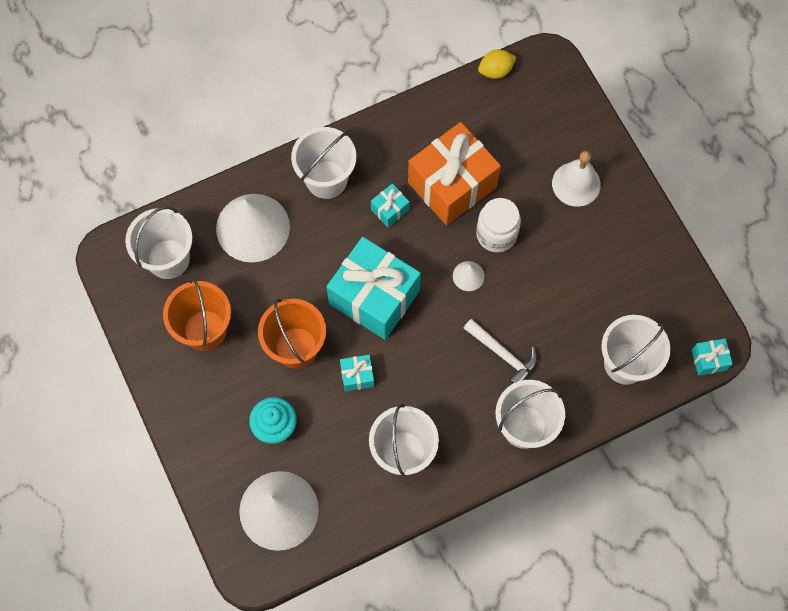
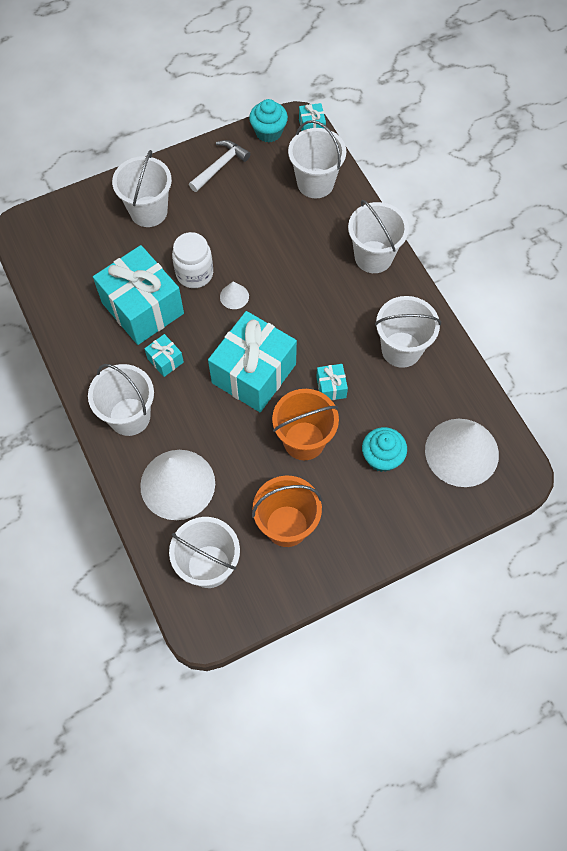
camera: 90 degrees left, 5 degrees down
(452, 185) = (143, 308): orange gift -> turquoise gift
(495, 71) = (27, 270): yellow lemon -> none
(503, 354) = (309, 271): white hammer -> white hammer (220, 166)
(576, 184) = (148, 211): white bell -> white bucket
(697, 310) = (268, 132): none -> turquoise cupcake

